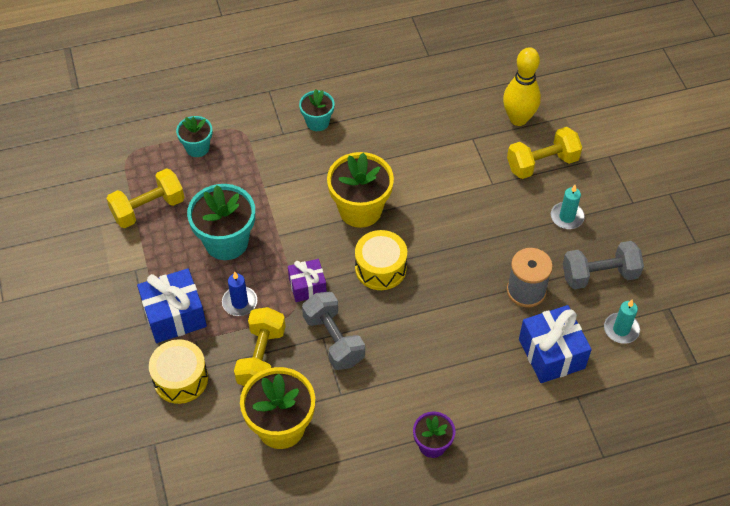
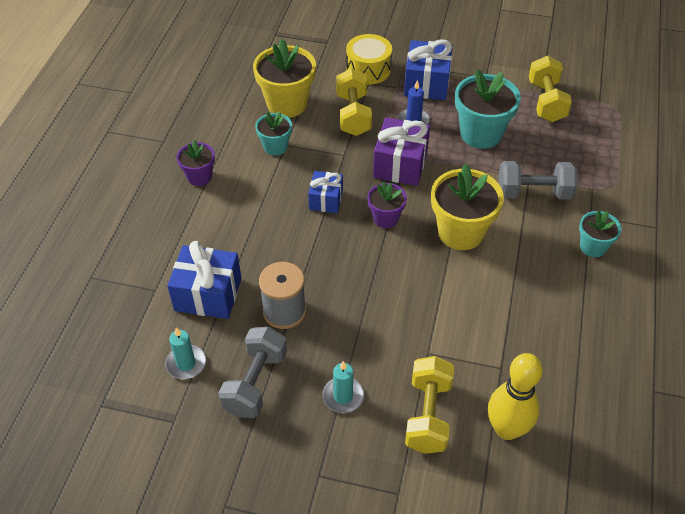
camera: 120 degrees right, 5 degrees down
(197, 148) = (602, 152): turquoise flower pot -> turquoise flower pot (275, 147)
(261, 357) = (353, 115): yellow dumbbell -> yellow dumbbell turned 45 degrees clockwise
(307, 287) = (400, 164): purple gift -> purple gift, size x1.62
(333, 340) = (337, 160): grey dumbbell -> grey dumbbell (533, 193)
(380, 268) = (385, 218): yellow drum -> purple flower pot
(389, 323) = (326, 200): none -> blue gift

